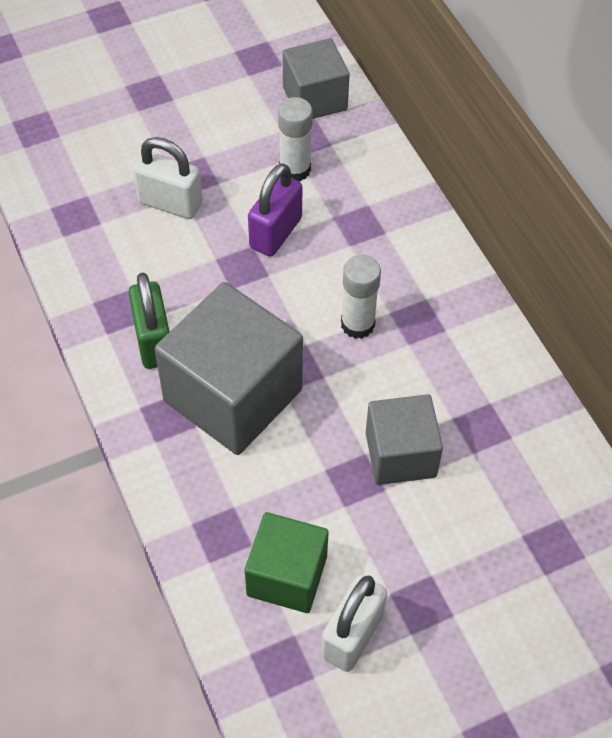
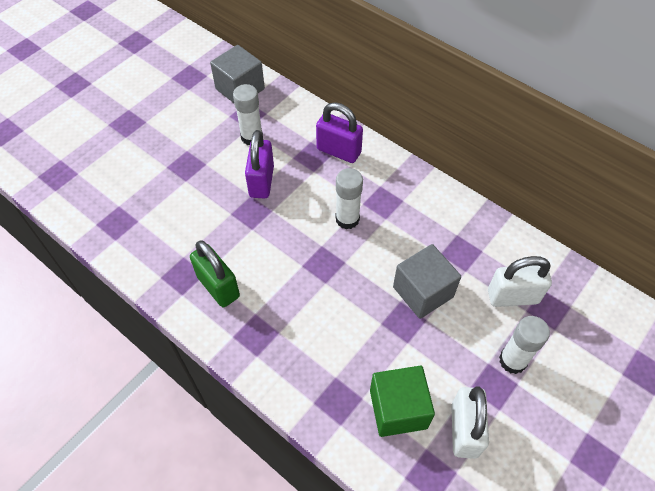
camera: 25 degrees left, 0 degrees up
(170, 203) = (180, 189): white padlock -> white padlock (512, 296)
(233, 395) = (292, 300): grey cube -> none
(398, 231) = (338, 151): none -> purple padlock
(464, 586) = (512, 360): none -> white glue stick

